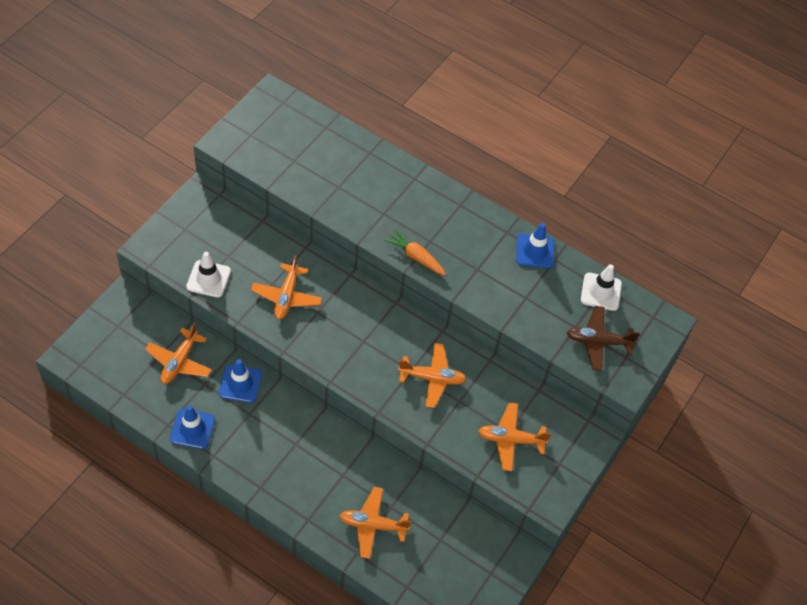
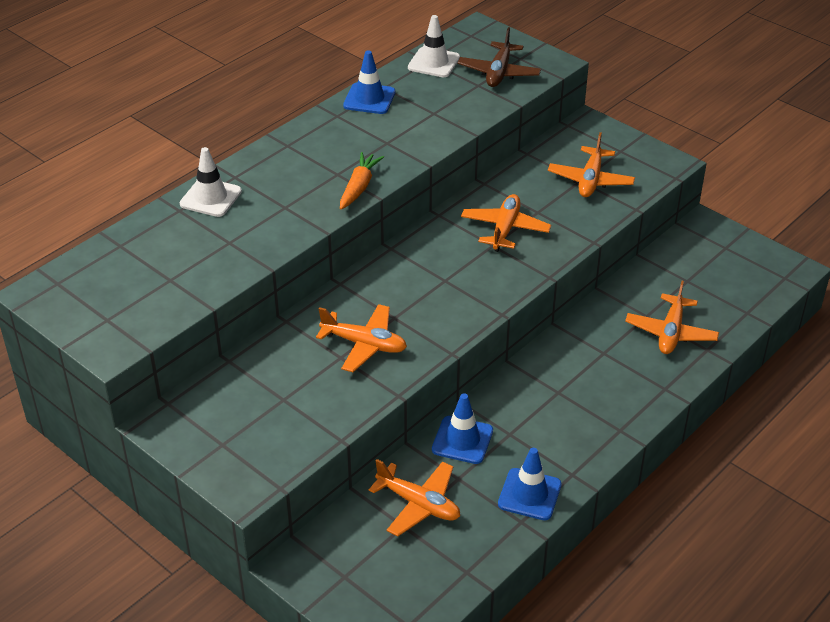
camera: 75 degrees left, 15 degrees down
(208, 279) = (319, 422): white traffic cone -> white traffic cone (210, 198)
(416, 257) = (359, 187): orange carrot -> orange carrot turned 150 degrees clockwise

